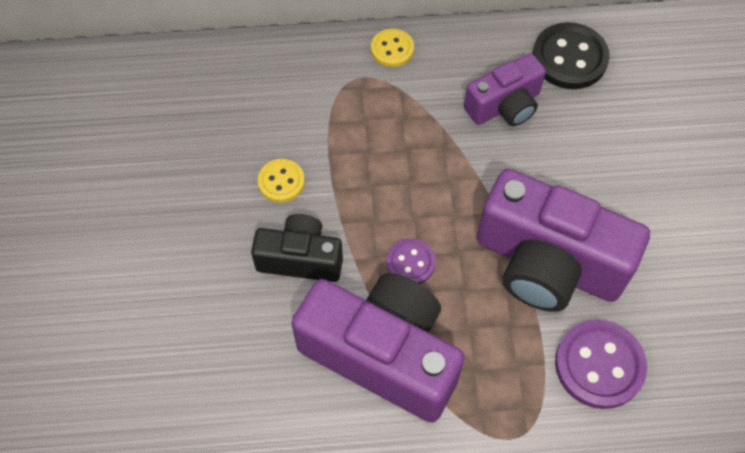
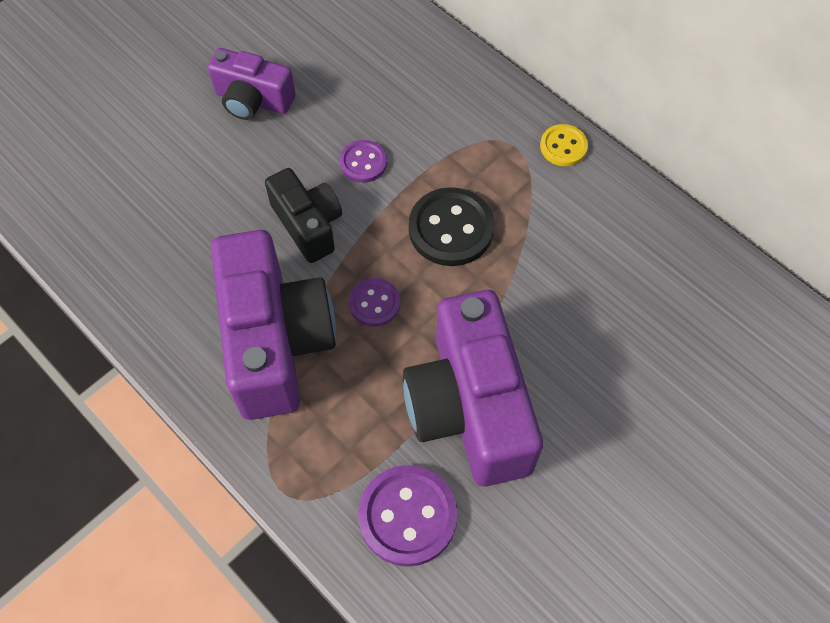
camera: 50 degrees right, 0 degrees up
(281, 181) = (363, 162): yellow button -> purple button
(504, 105) = (594, 267): purple camera -> purple camera (253, 100)
(569, 58) = (698, 283): black button -> black button (451, 229)

